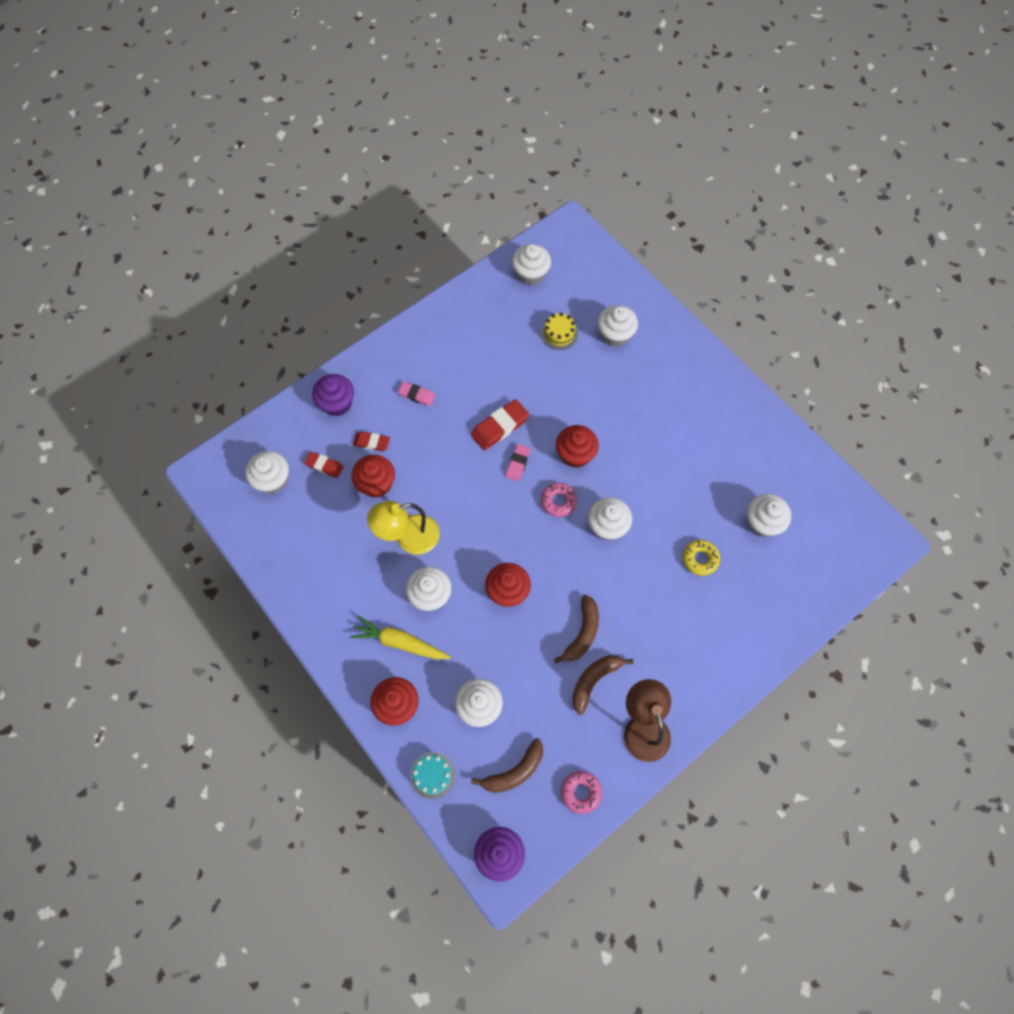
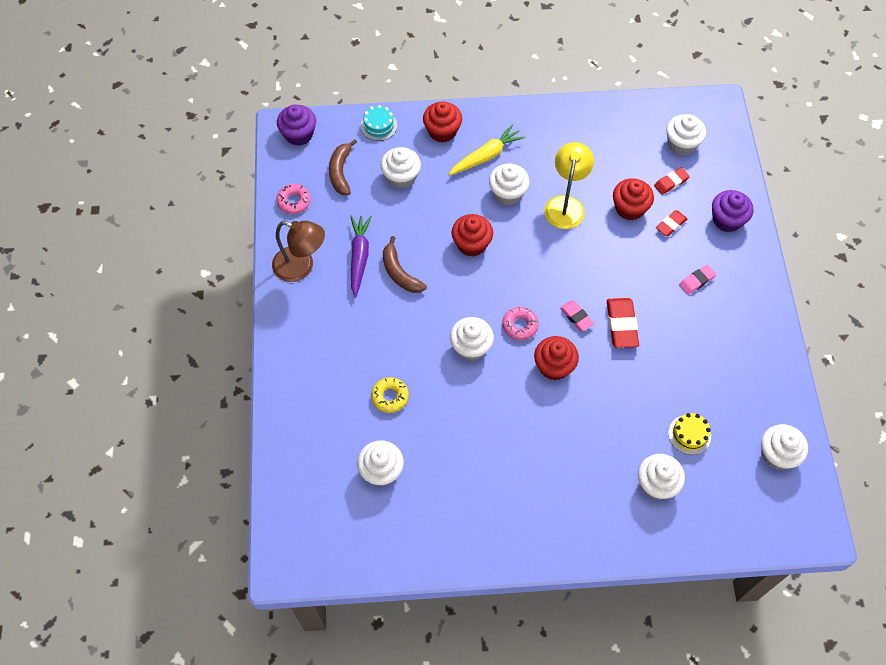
camera: 125 degrees right, 5 degrees down
(594, 680) = (359, 257): brown banana -> purple carrot

